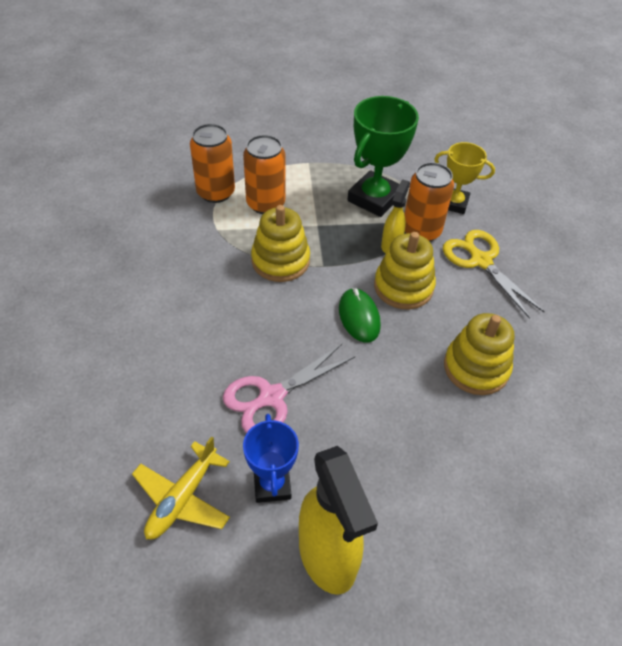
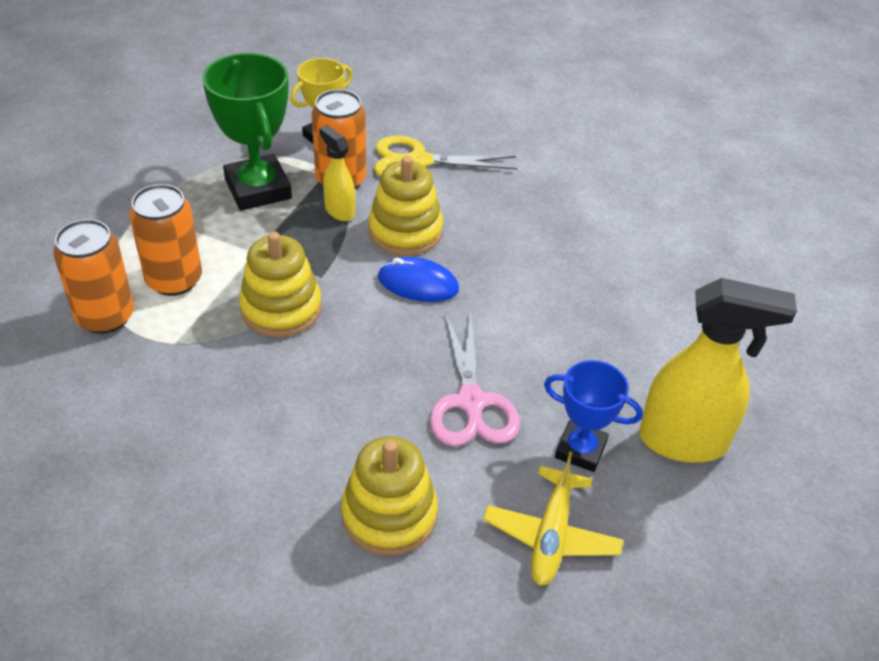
camera: 60 degrees left, 5 degrees down
(182, 498) = (551, 535): yellow plane -> yellow plane turned 45 degrees clockwise
(359, 317) = (418, 284): green mouse -> blue mouse
(476, 368) = (544, 234): yellow stacking toy -> yellow stacking toy (389, 515)

